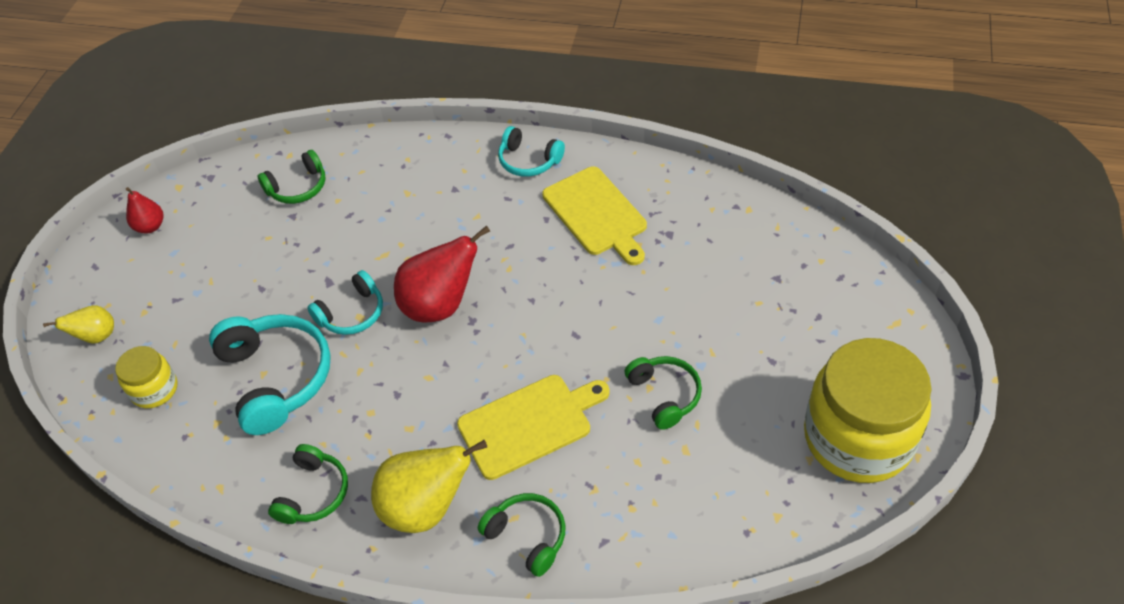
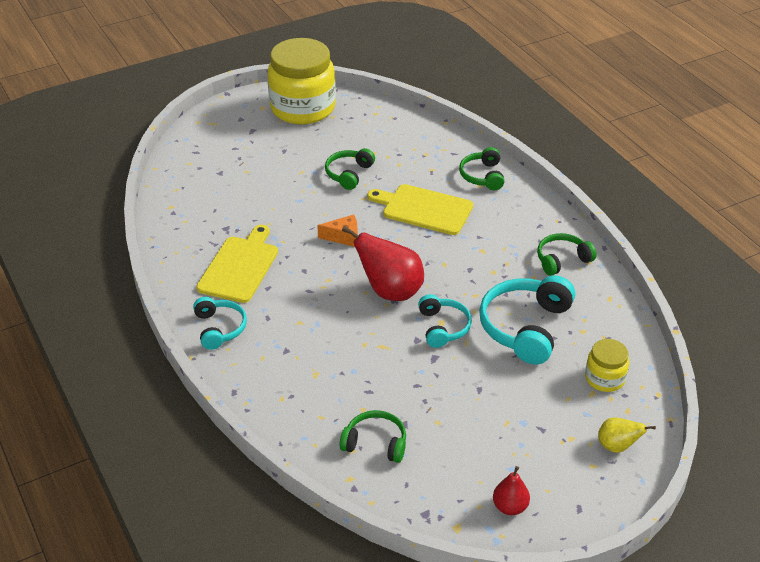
camera: 135 degrees left, 10 degrees down
(352, 313) = (443, 327): turquoise headphones -> turquoise headphones turned 75 degrees clockwise
(426, 507) = (514, 216): yellow pear -> none
(558, 319) = (343, 237): none -> orange cheese

